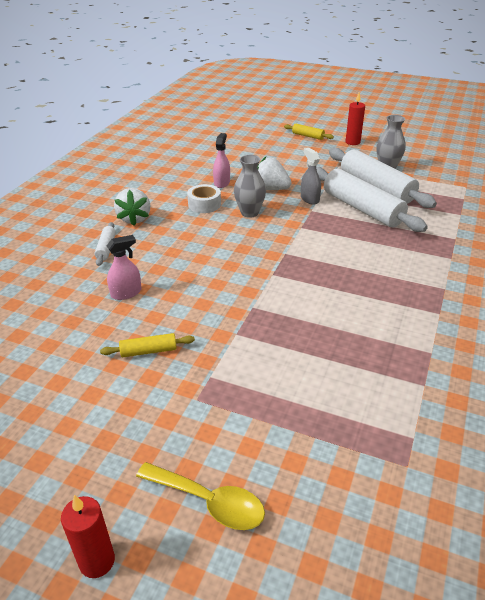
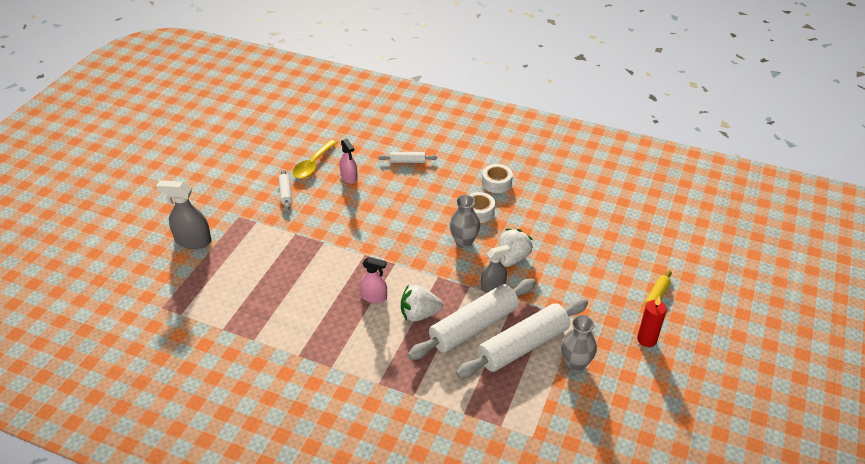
camera: 90 degrees right, 5 degrees up
(97, 561) = (147, 188): red candle -> none
(134, 218) = (453, 171): white strawberry -> white strawberry (419, 314)
(148, 351) = (285, 193): yellow rolling pin -> white rolling pin
(160, 194) = (496, 183): none -> white tape
(208, 502) = (166, 223): yellow spoon -> yellow spoon (313, 165)
(222, 183) = (523, 222): pink spray bottle -> pink spray bottle (374, 297)
(253, 450) = (193, 241): none -> grey spray bottle

